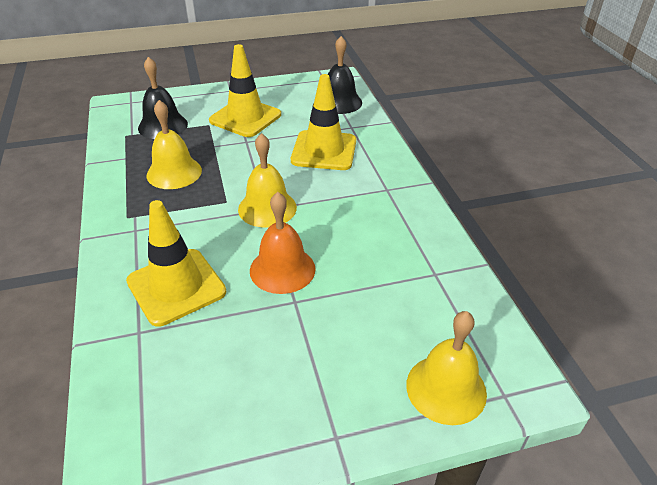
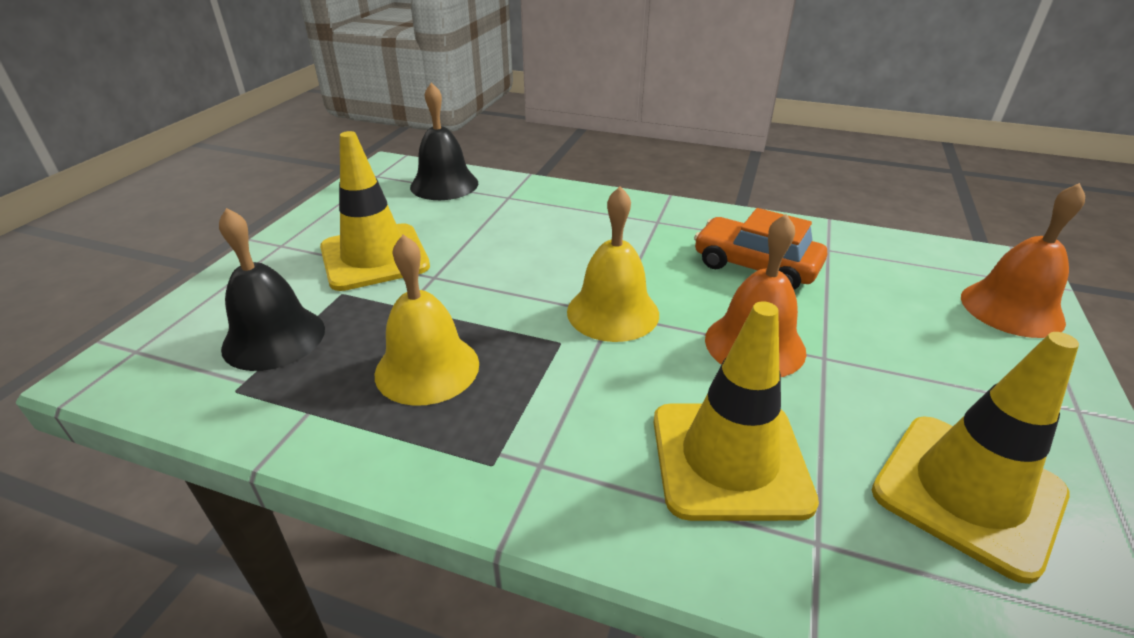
camera: 55 degrees left, 5 degrees down
(324, 151) = (535, 230): yellow traffic cone -> yellow traffic cone (967, 493)
(373, 246) = (755, 266): none -> orange car
(446, 388) = (1011, 309): yellow bell -> orange bell

